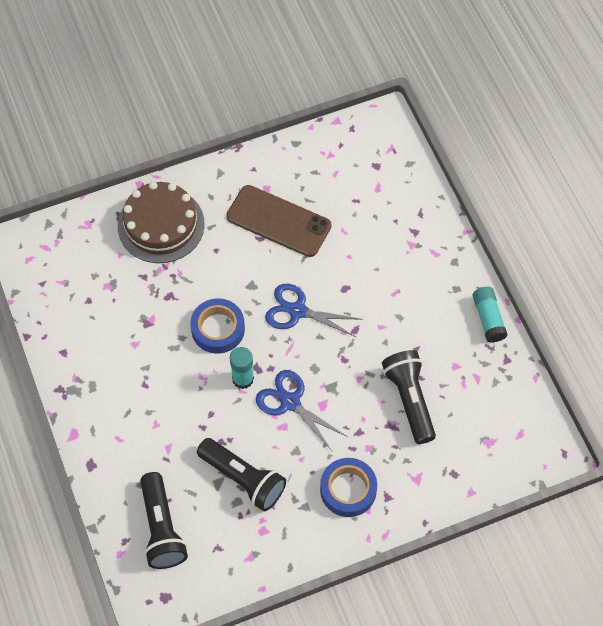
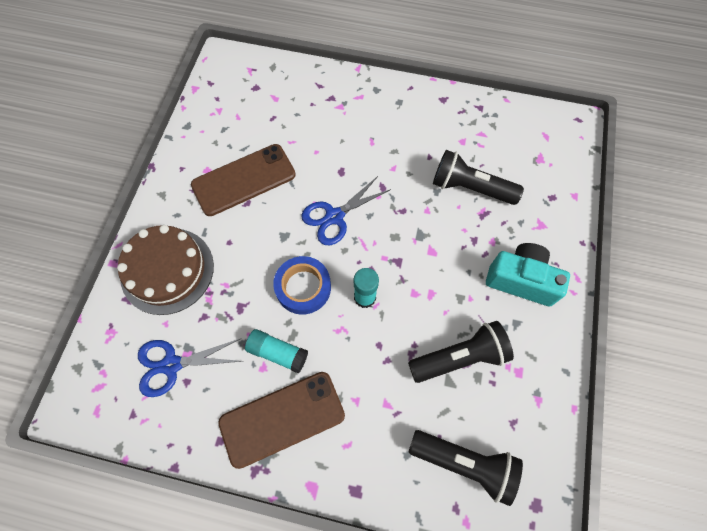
camera: 55 degrees left, 5 degrees up
(107, 382) = (282, 419): none -> brown phone
(290, 402) = (412, 274): blue scissors -> blue scissors (172, 365)
(348, 490) = (521, 280): blue tape -> turquoise camera
(488, 319) = (439, 98): turquoise glue stick -> turquoise glue stick (278, 353)

